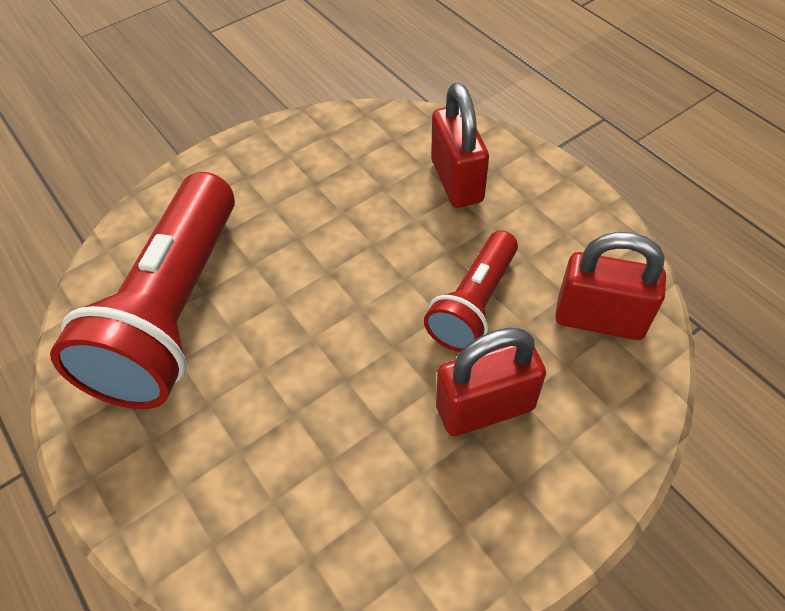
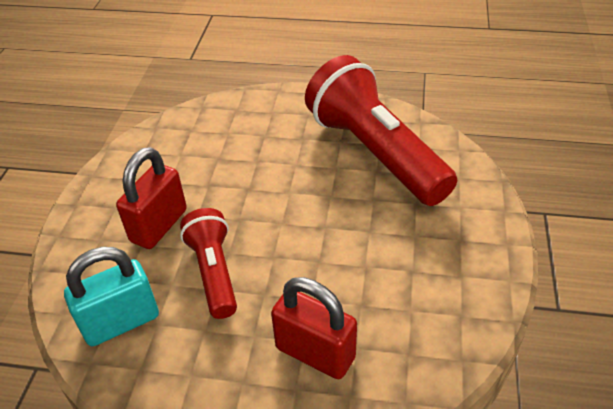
camera: 135 degrees right, 10 degrees down
(599, 319) = (121, 322): red padlock -> turquoise padlock

